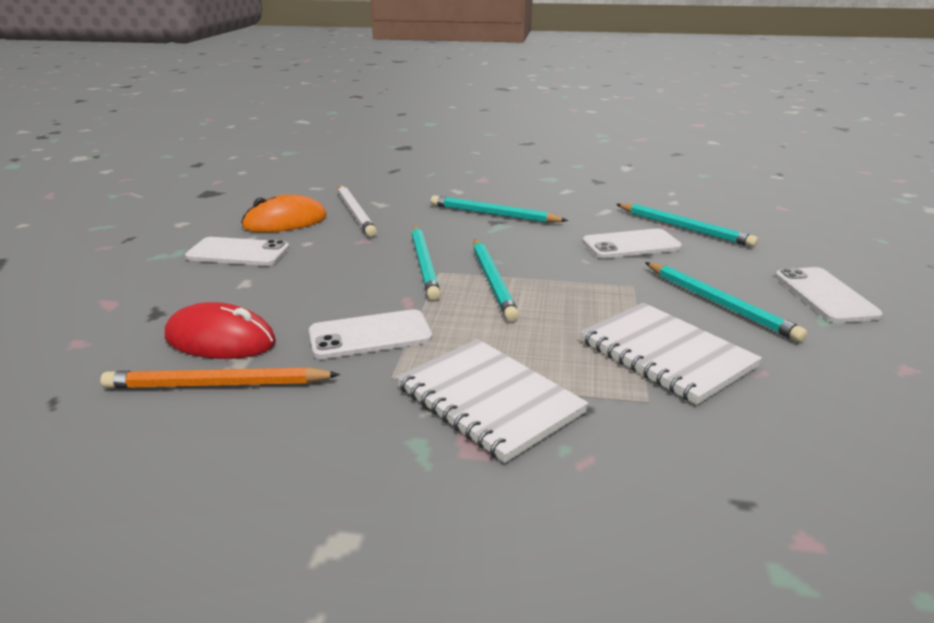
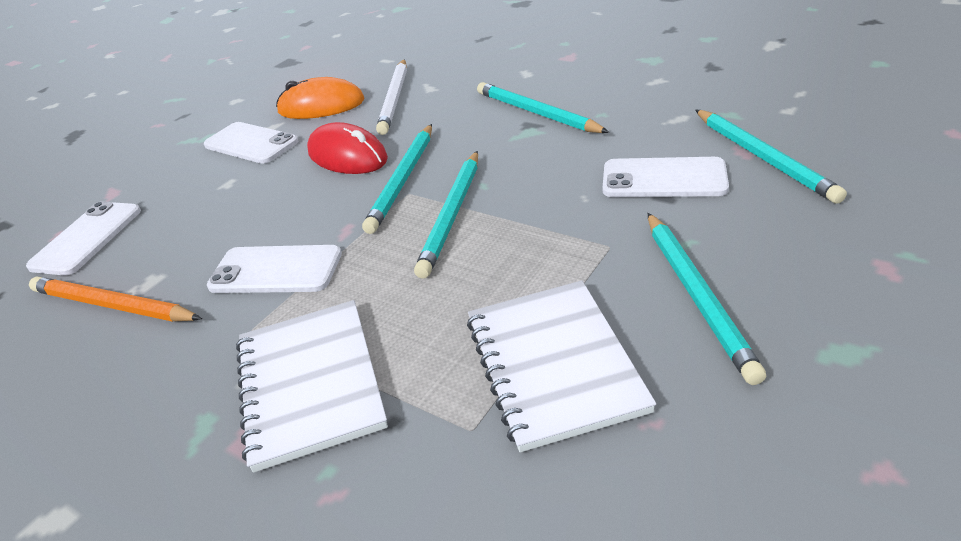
camera: 30 degrees right, 10 degrees up
(220, 340) = (155, 252): red mouse -> red mouse (347, 156)
(825, 295) = (873, 308): white phone -> white phone (87, 238)

